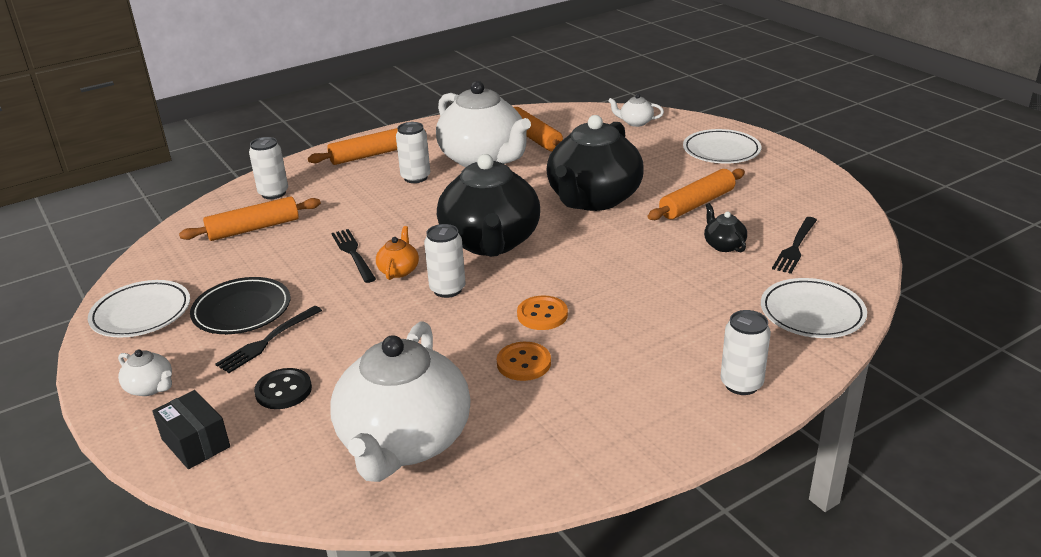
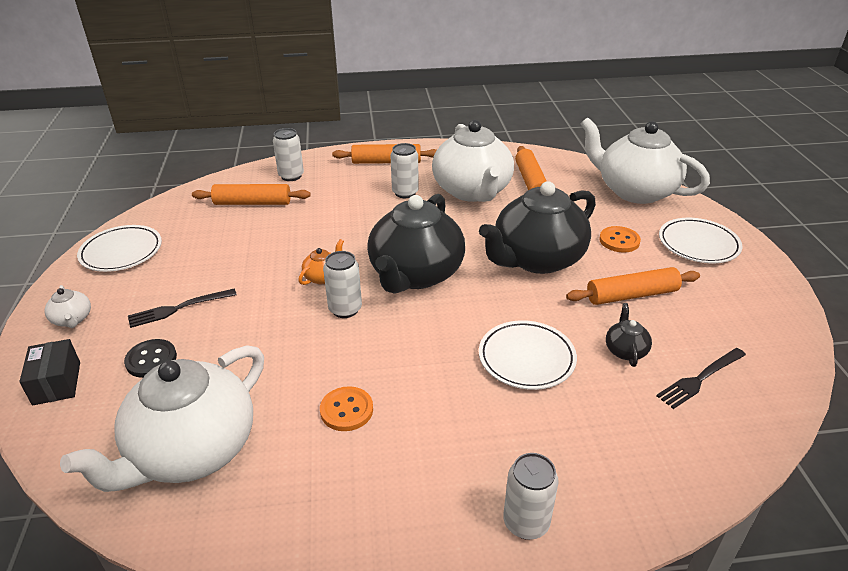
camera: 25 degrees right, 5 degrees up
(242, 310) = (185, 273): black plate -> none
(352, 253) = (302, 249): black fork -> none
(542, 315) = (401, 365): orange button -> orange button (619, 241)
(635, 122) = (634, 191): white teapot -> white teapot, size x2.49
(812, 313) = (662, 466): white plate -> white plate (526, 358)

